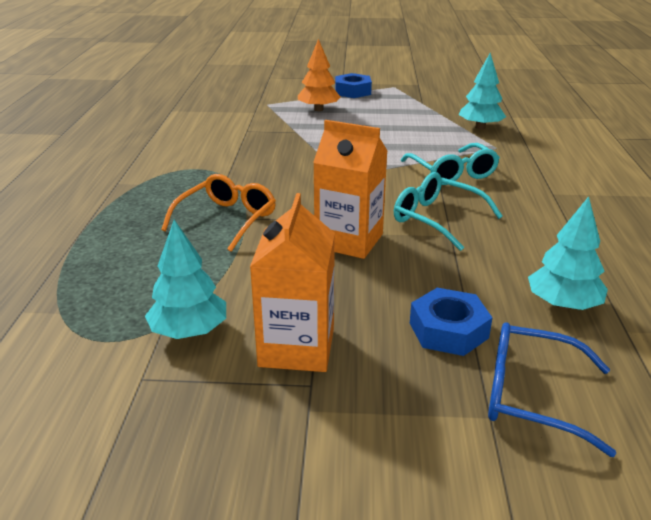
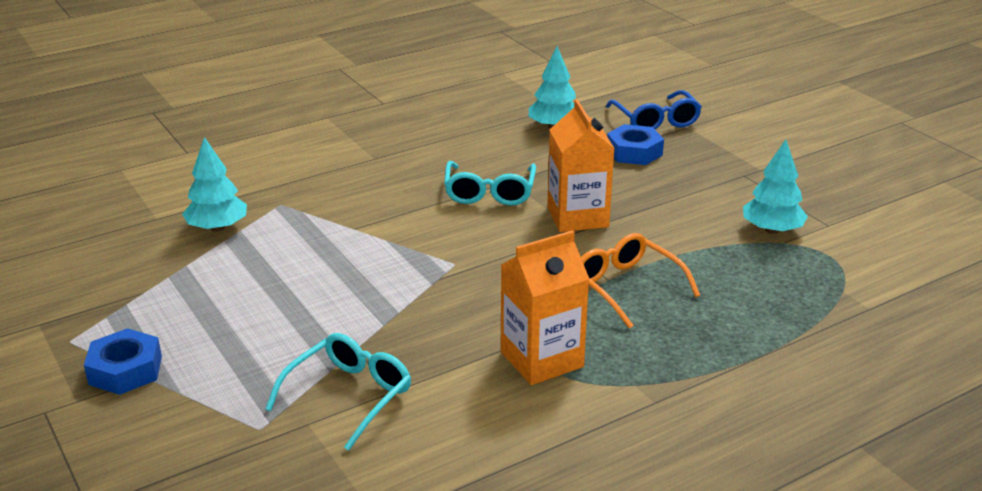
camera: 125 degrees left, 0 degrees up
(227, 220) = (626, 287): orange glasses -> orange glasses turned 60 degrees clockwise
(296, 347) = (724, 190): orange carton -> orange carton (542, 359)
(318, 109) = (245, 367): orange tree -> none
(452, 173) = (380, 210): turquoise glasses -> turquoise glasses (349, 396)

